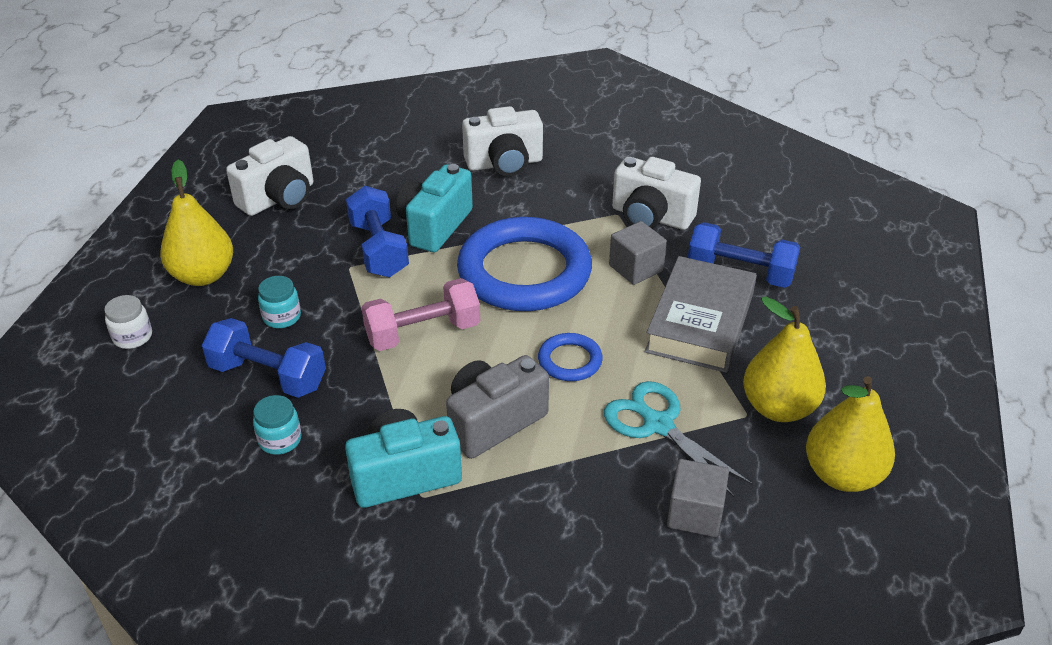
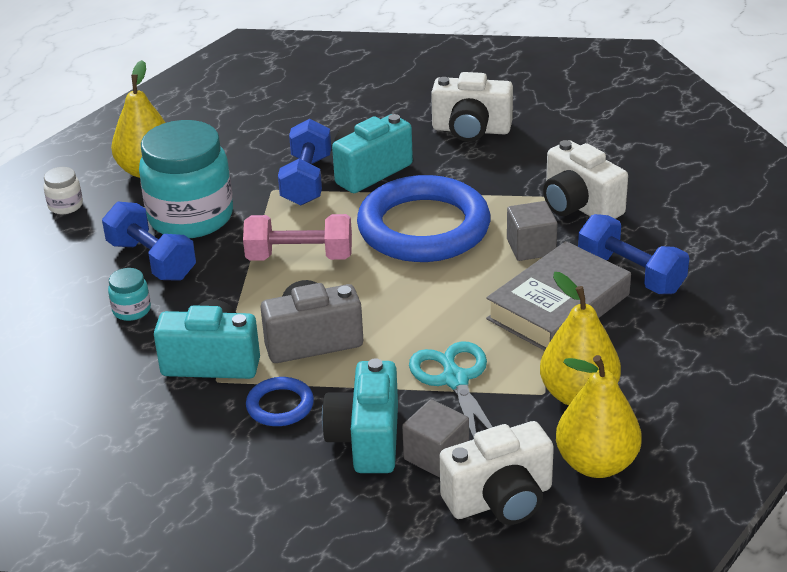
camera: 25 degrees right, 5 degrees down
(279, 198) = (248, 120): white camera -> white camera (500, 500)
(282, 317) = (191, 217): turquoise jar -> turquoise jar, size x2.42
(570, 361) = (413, 309): blue ring -> blue ring (280, 406)
(617, 516) = (366, 439): none -> turquoise camera

